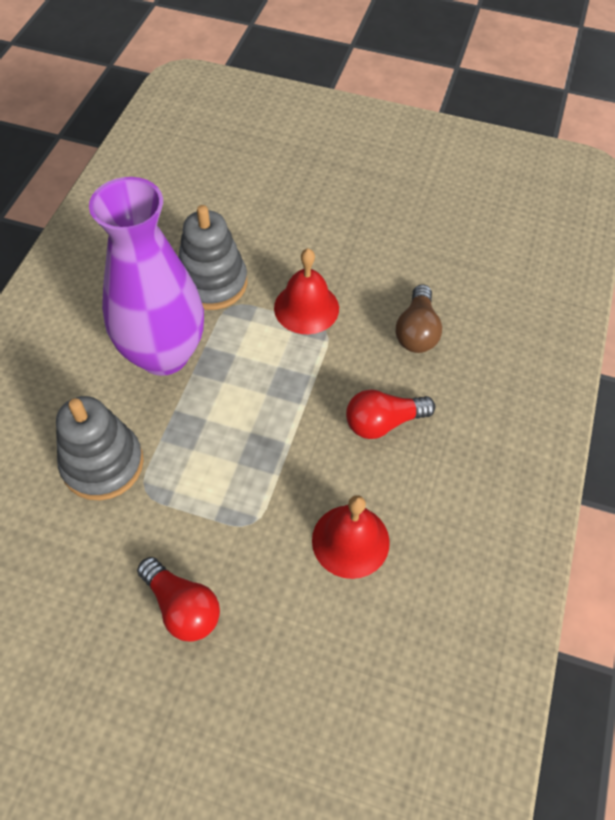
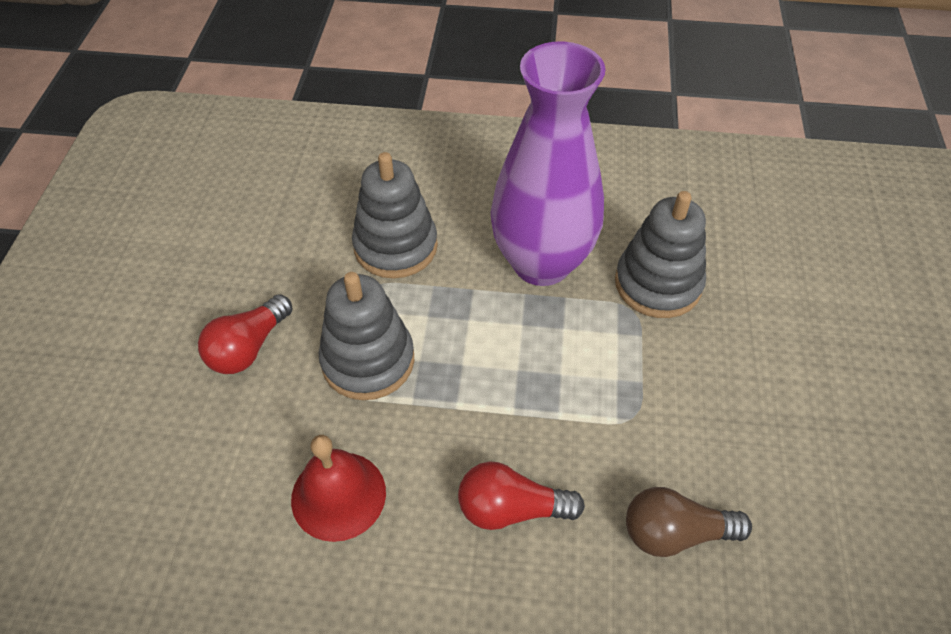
camera: 80 degrees right, 5 degrees down
(226, 503) = (368, 361): none -> grey stacking toy
(306, 308) = (661, 388): red bell -> none
(383, 422) = (511, 509): red light bulb -> red light bulb turned 60 degrees counterclockwise

